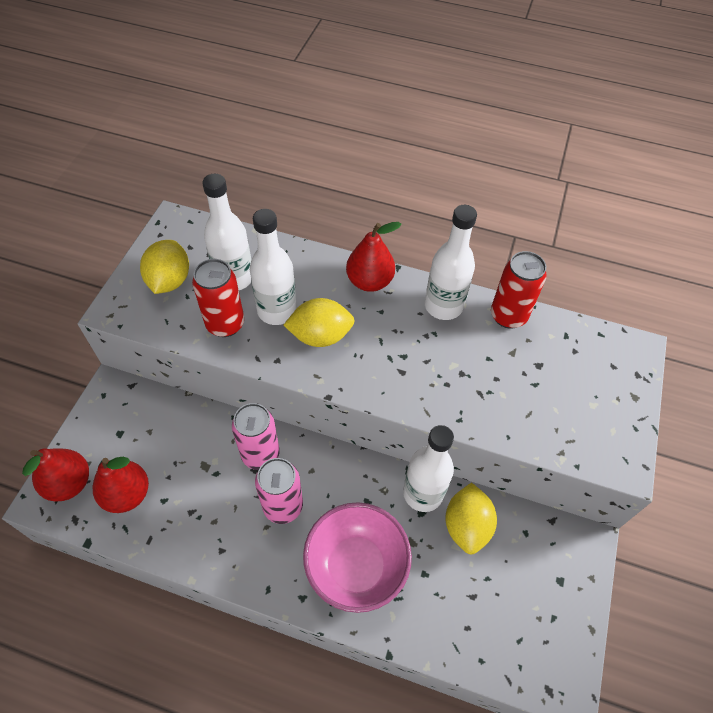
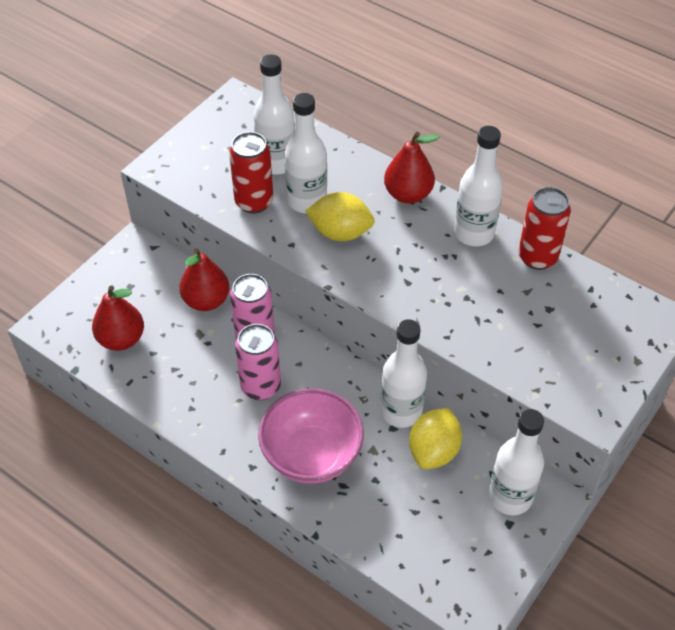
camera: 20 degrees right, 5 degrees down
(69, 483) = (73, 317): red pear -> red pear (206, 300)
(169, 281) = (215, 152): yellow lemon -> none
(551, 552) = (510, 497): none -> white bottle

